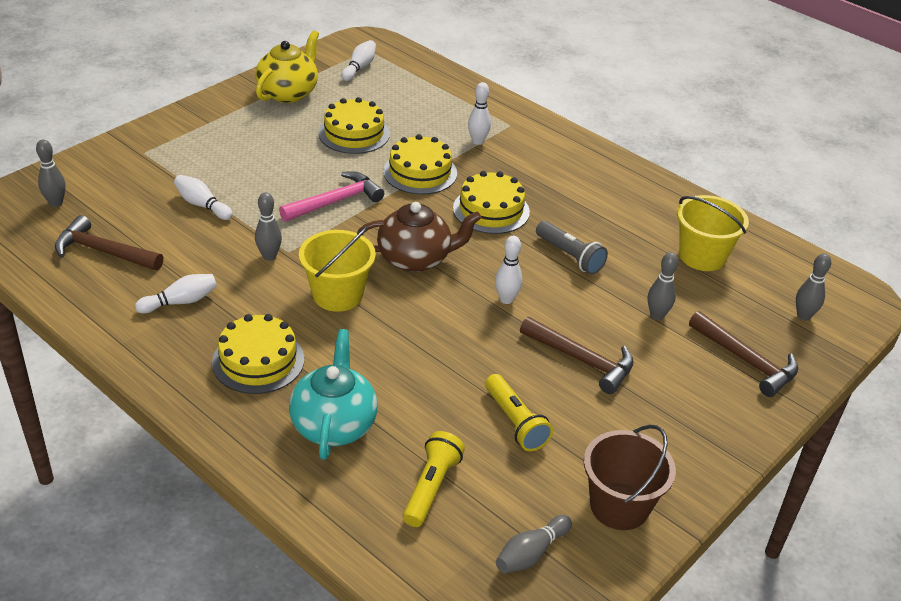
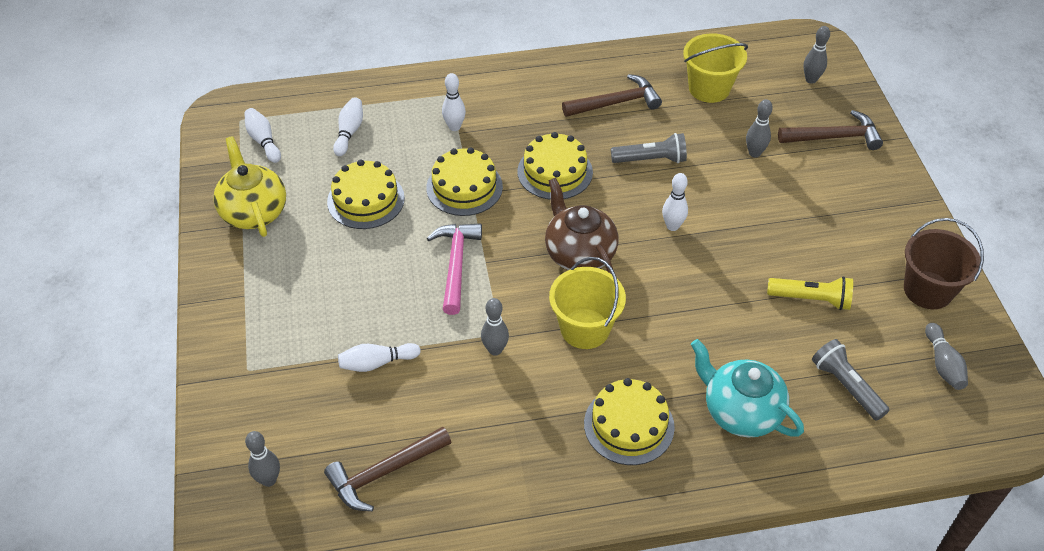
camera: 50 degrees left, 10 degrees up
(180, 302) = (508, 445): white bowling pin -> white bowling pin (349, 132)
(416, 259) = (579, 254): brown teapot -> brown teapot turned 60 degrees counterclockwise
(431, 487) = (846, 386): yellow flashlight -> grey flashlight
(582, 360) = (772, 223): brown hammer -> brown hammer (616, 103)

